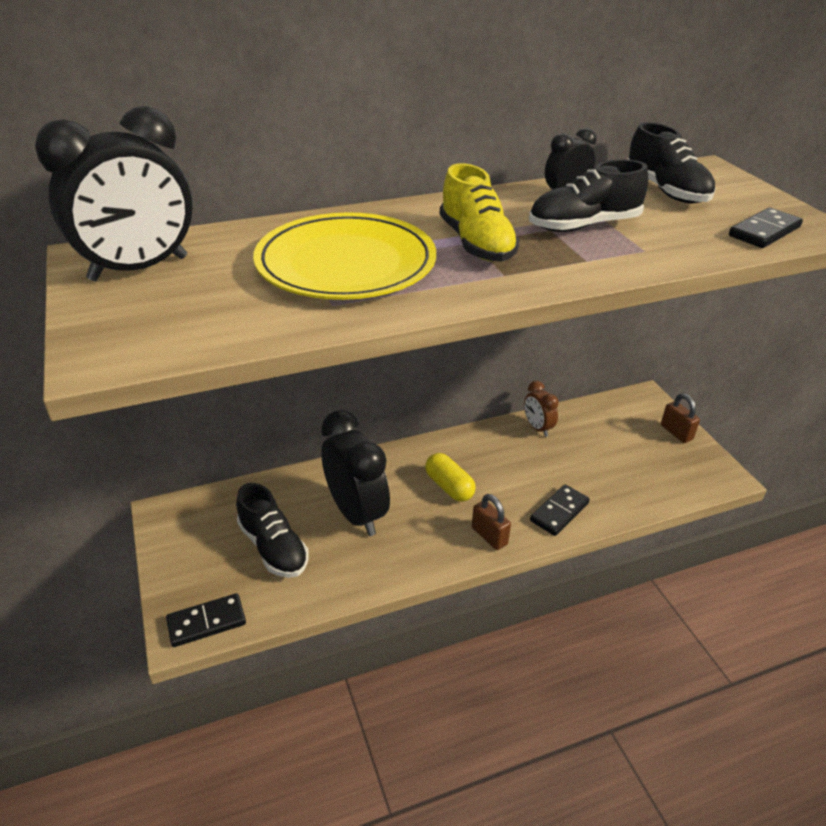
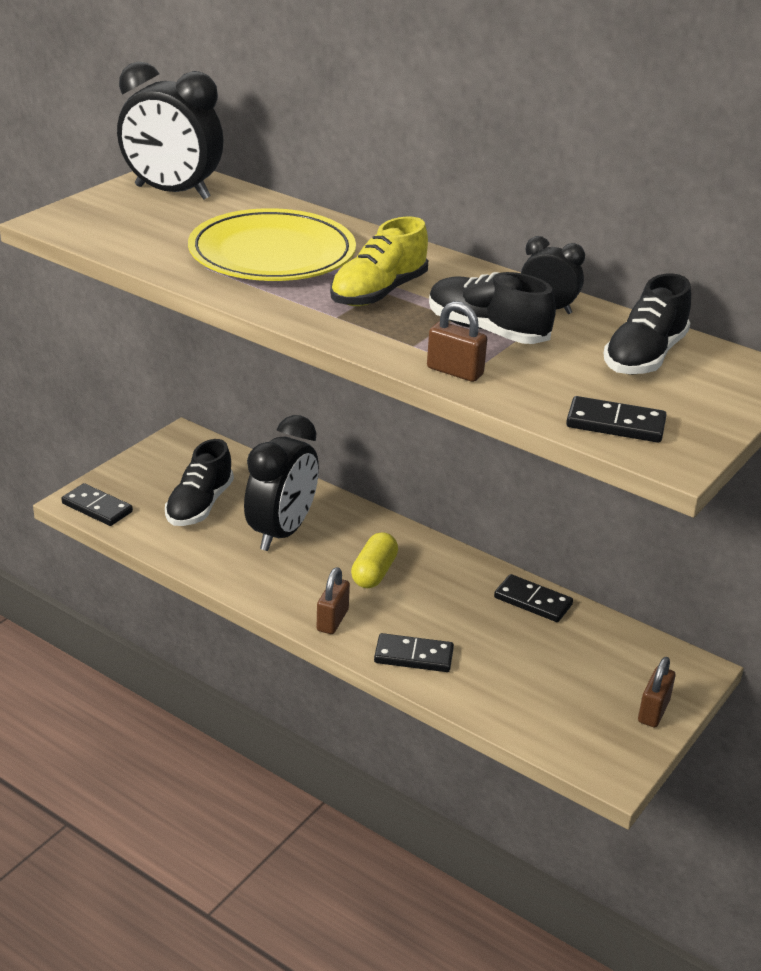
camera: 55 degrees right, 5 degrees down
(537, 428) = (532, 601): brown clock -> black domino
(646, 259) = (455, 371): none -> brown padlock

